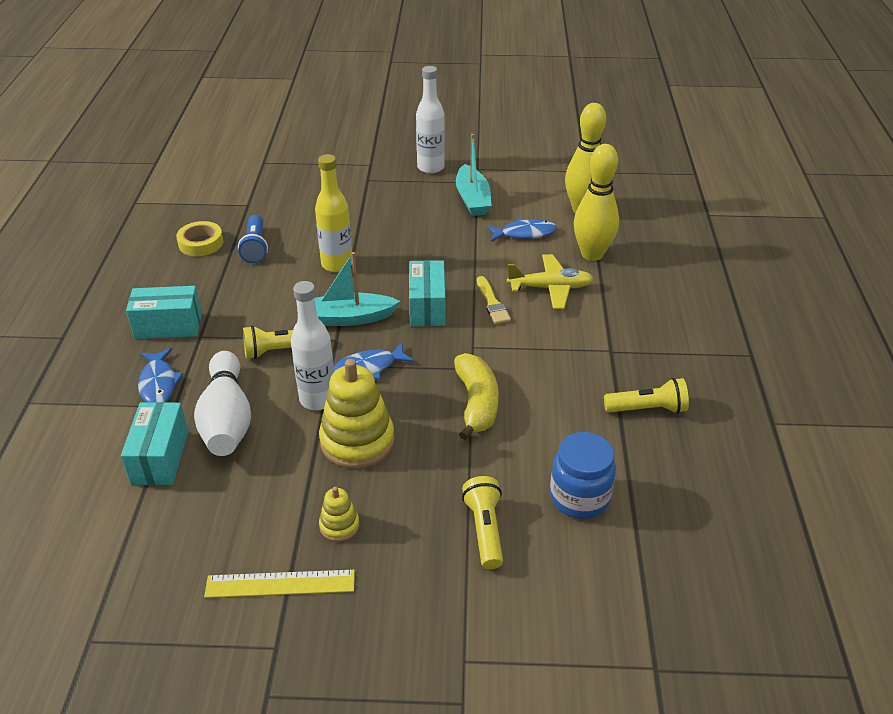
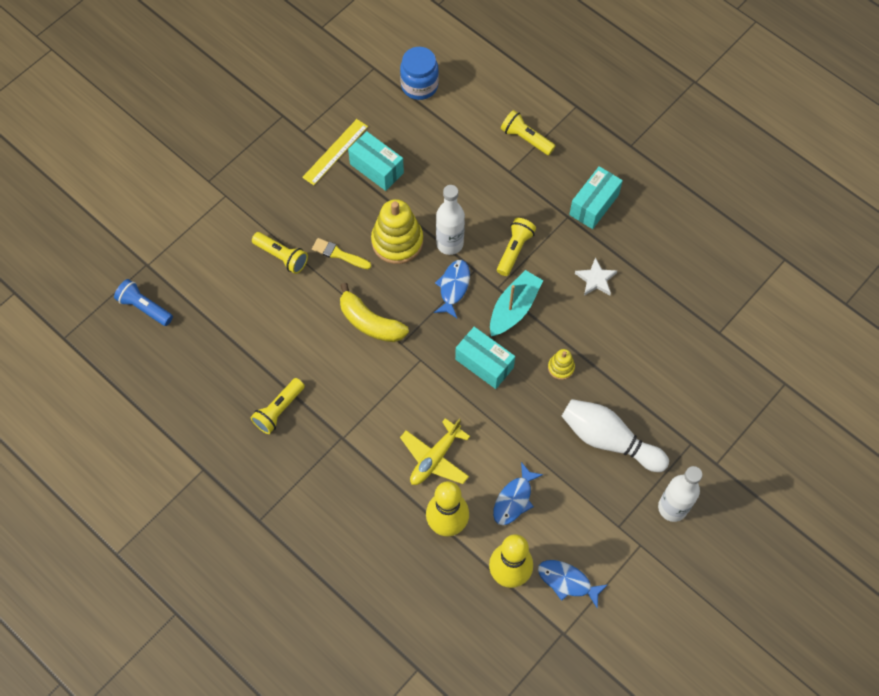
camera: 130 degrees right, 25 degrees up
(112, 417) = (526, 138): none -> yellow flashlight
(158, 383) = (537, 173): blue fish -> blue fish (567, 581)
(160, 457) = (471, 145): turquoise box -> turquoise box (376, 168)
(201, 243) = (685, 272): yellow tape -> none
(227, 419) = (474, 190): white bowling pin -> white bowling pin (609, 440)
(255, 247) = (650, 303): blue flashlight -> blue flashlight (144, 307)
(261, 286) = (595, 279): none -> white star
(337, 264) = (583, 341): yellow bottle -> none
(339, 526) = (346, 196): yellow stacking toy -> yellow stacking toy (561, 367)
(472, 199) = (594, 501): turquoise boat -> none
(492, 303) = (452, 406): yellow brush -> yellow brush (339, 254)
(579, 498) = (257, 316): blue jar -> blue jar (419, 86)

